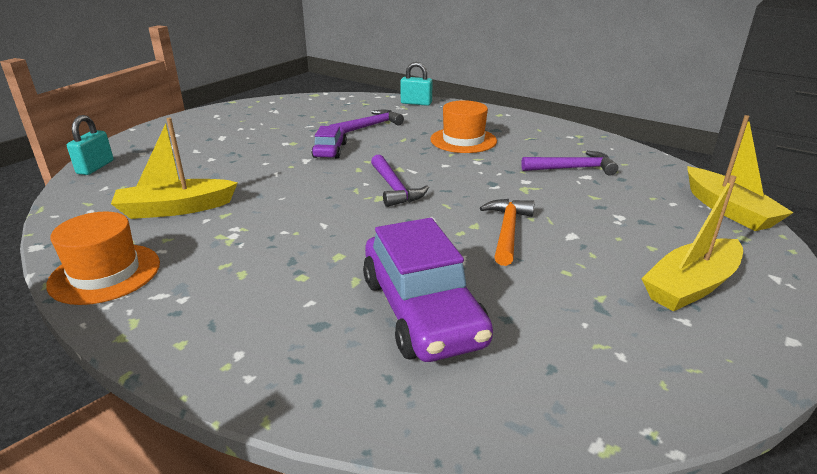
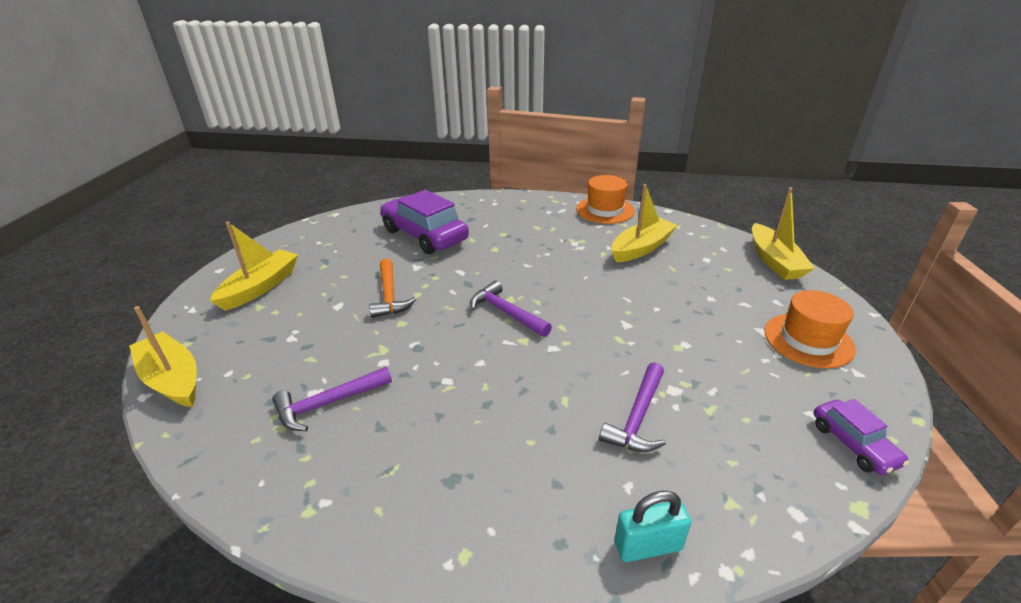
camera: 155 degrees right, 5 degrees up
(95, 167) = (774, 261): turquoise padlock -> yellow boat
(330, 150) = (622, 346): purple car -> purple car (853, 444)
(463, 140) = (485, 425): orange hat -> orange hat (808, 340)

